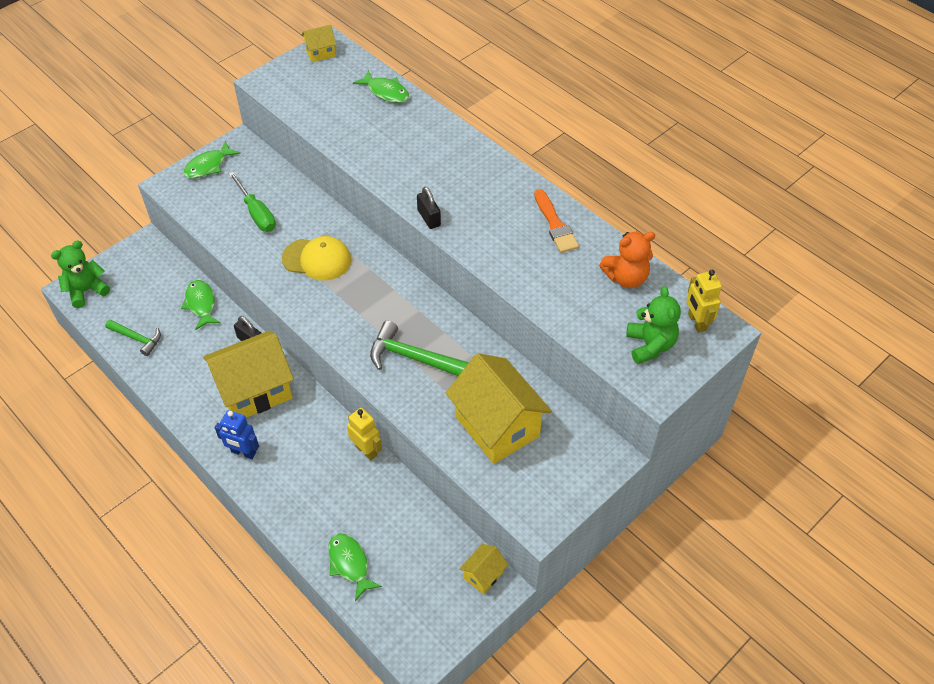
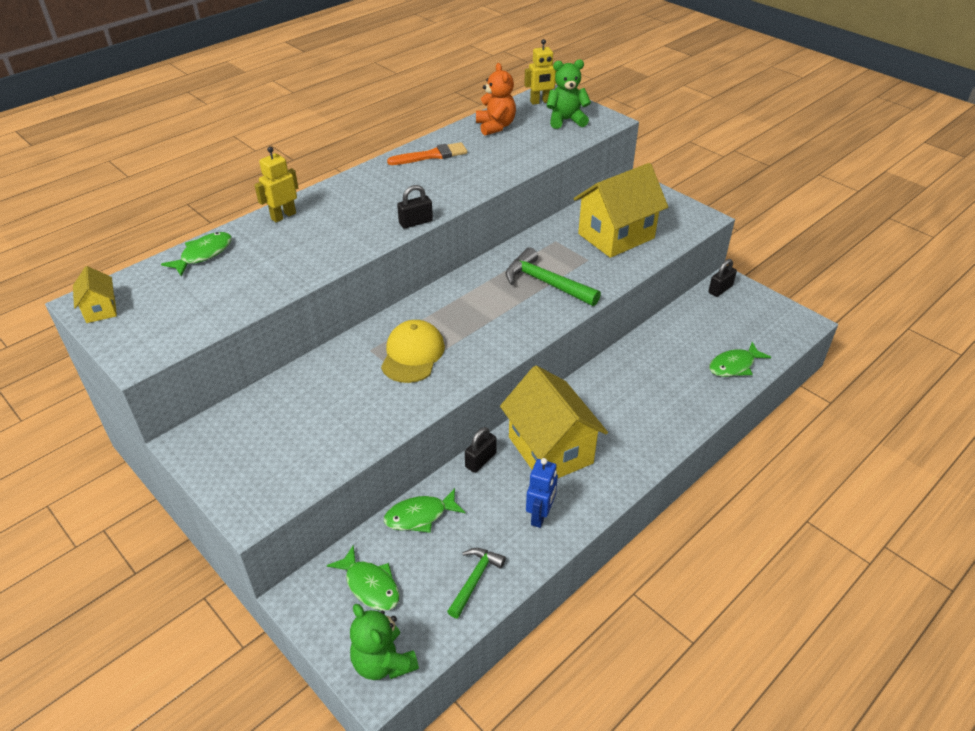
camera: 90 degrees left, 10 degrees down
(208, 166) = (225, 471): green fish -> green fish (370, 585)
(243, 452) = (631, 452): blue robot -> blue robot (540, 516)
(257, 213) = (329, 412): green screwdriver -> none
(366, 450) = (613, 360): yellow robot -> yellow robot (283, 216)
(413, 357) = (546, 283): green hammer -> green hammer turned 105 degrees clockwise
(483, 575) = (720, 289): yellow house -> black padlock

